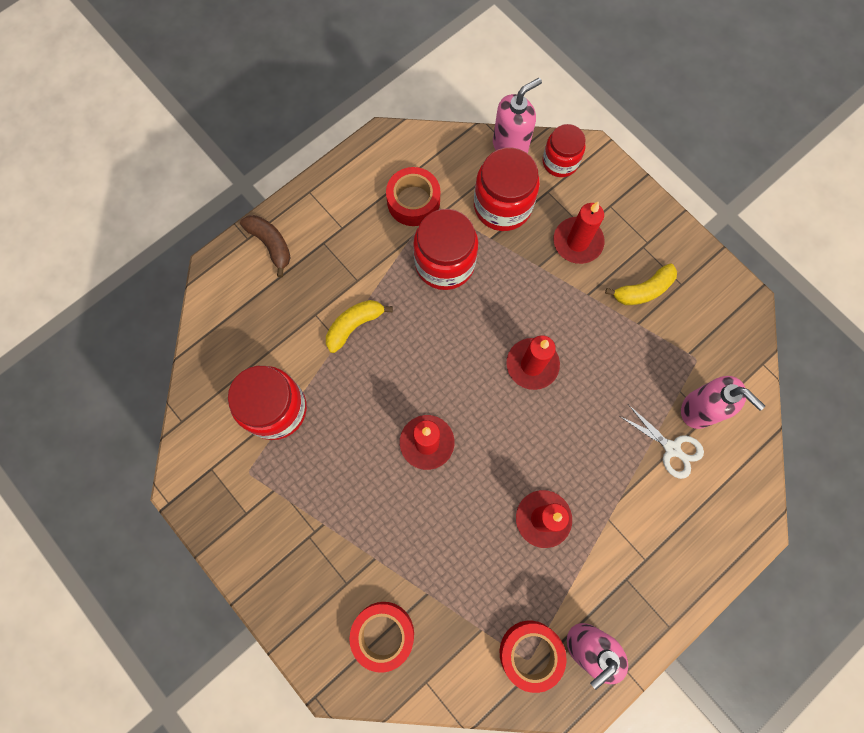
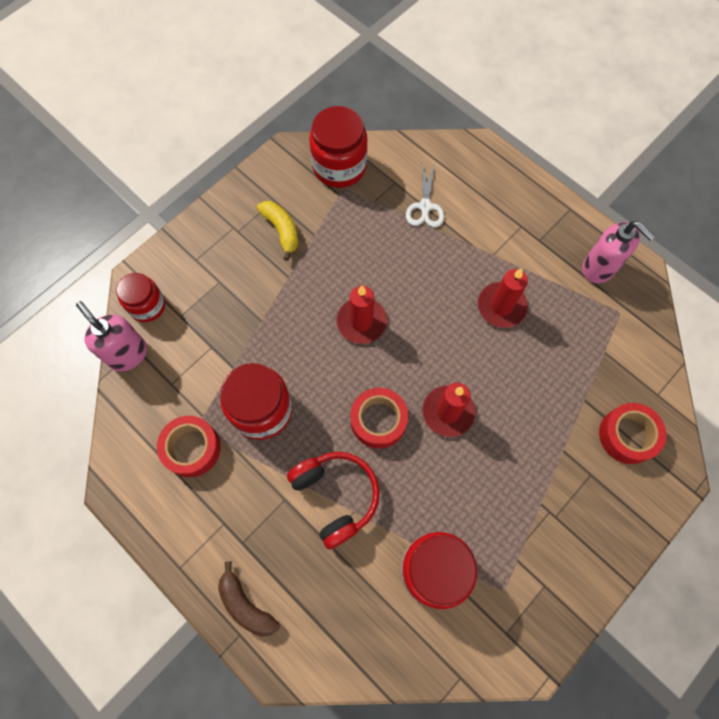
camera: 95 degrees left, 5 degrees down
(271, 244) = (246, 605): brown banana -> brown banana turned 90 degrees counterclockwise
(354, 325) = (335, 497): yellow banana -> red headphones
(502, 206) = (196, 358): red jar -> red jar (339, 166)
(530, 653) = (614, 311): red tape -> red tape (378, 420)
(577, 242) = (235, 287): red candle -> none
(672, 449) = (425, 207): white scissors -> white scissors turned 150 degrees clockwise
(699, 409) = (388, 187): pink soap dispenser -> none

